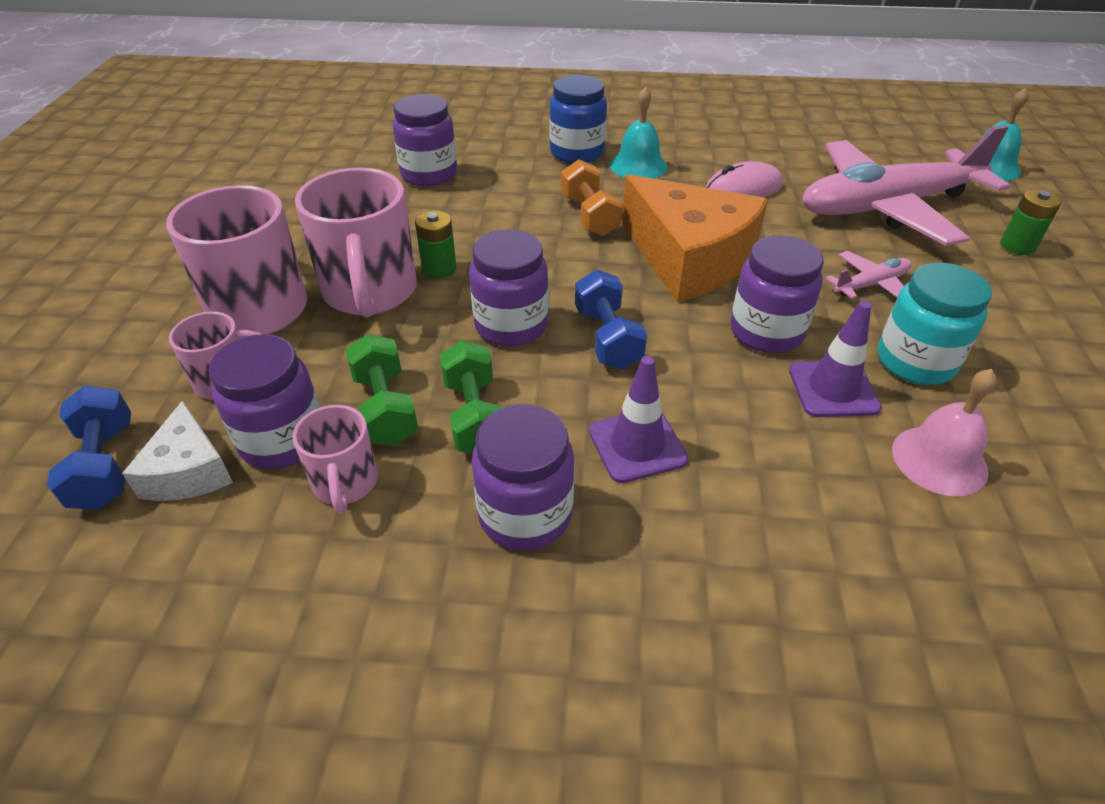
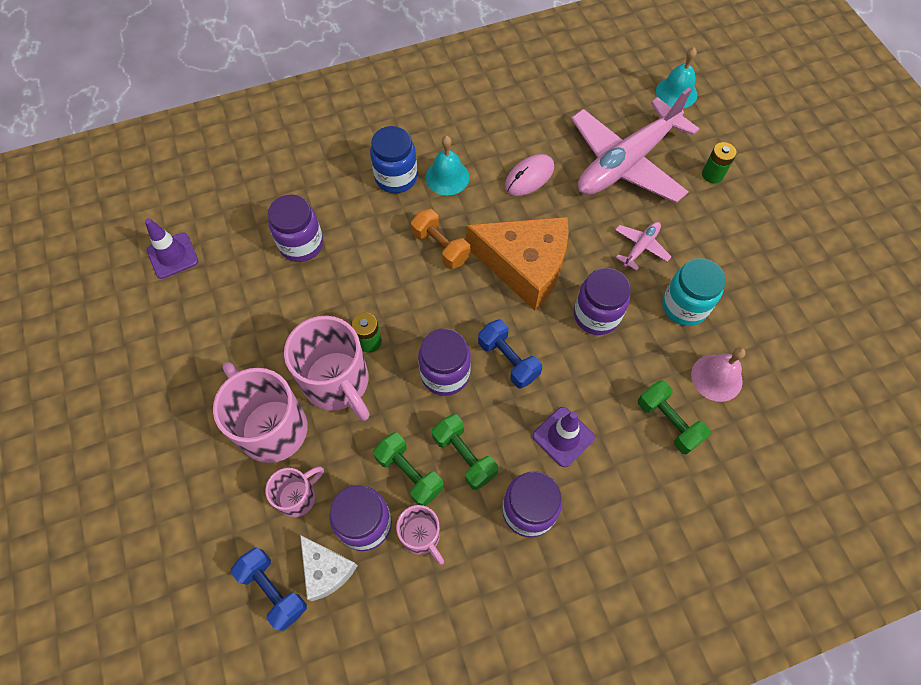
camera: 25 degrees left, 20 degrees up
(825, 487) = (668, 422): none -> green dumbbell
(833, 389) = (648, 347): purple traffic cone -> purple traffic cone (172, 255)

